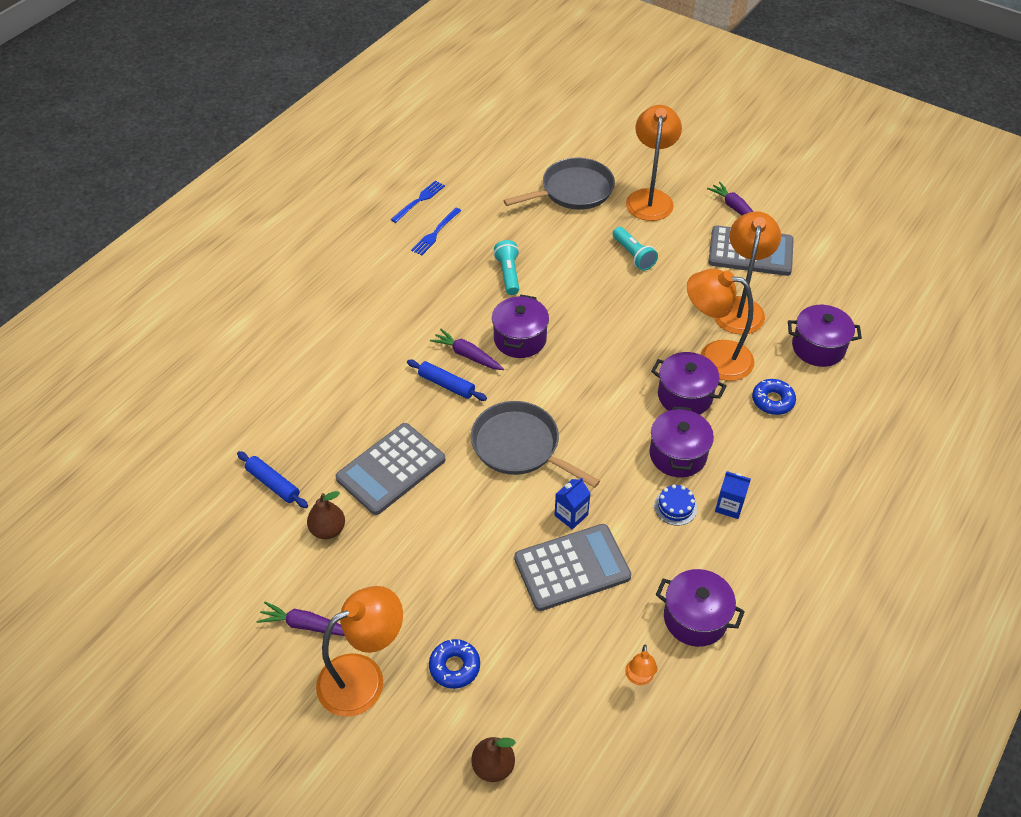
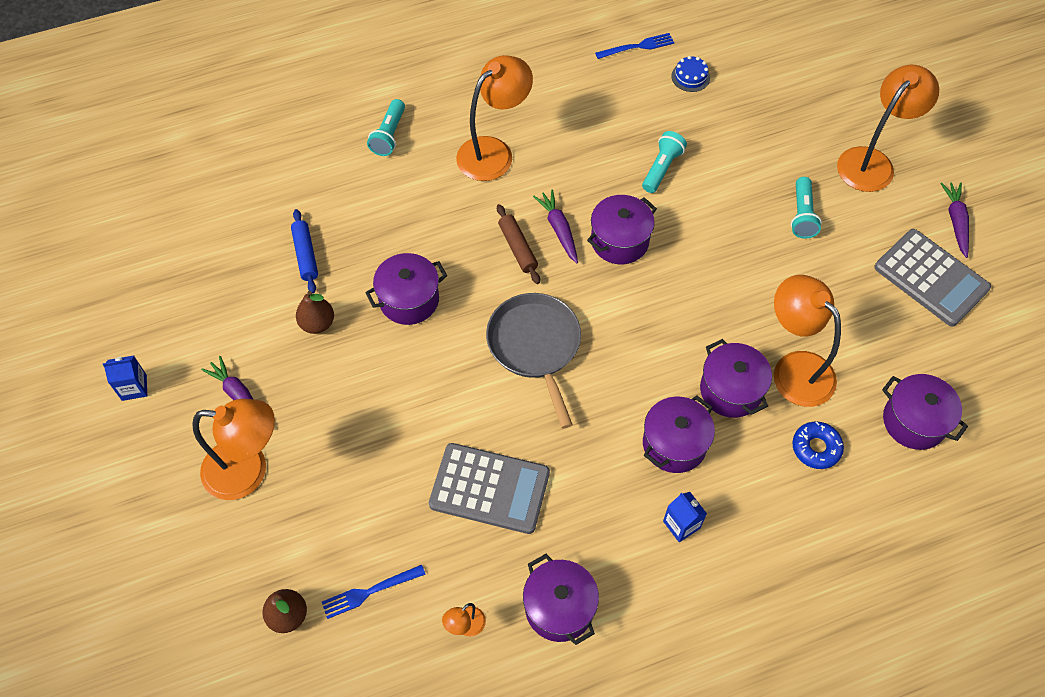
camera: 35 degrees right, 10 degrees up
(270, 357) = (389, 135): none -> turquoise flashlight
(391, 469) = (409, 300): grey calculator -> purple pot
(435, 233) = (626, 89): blue fork -> blue fork (369, 592)
(446, 385) = (517, 248): blue rolling pin -> brown rolling pin
(454, 667) = (324, 510): blue donut -> none
(571, 515) = (528, 439): blue carton -> blue carton (134, 387)
(573, 190) = (798, 113): grey pan -> none
(675, 507) = (629, 493): blue cake -> blue cake (690, 77)
(739, 307) = (866, 331): orange lamp -> orange lamp (494, 152)

